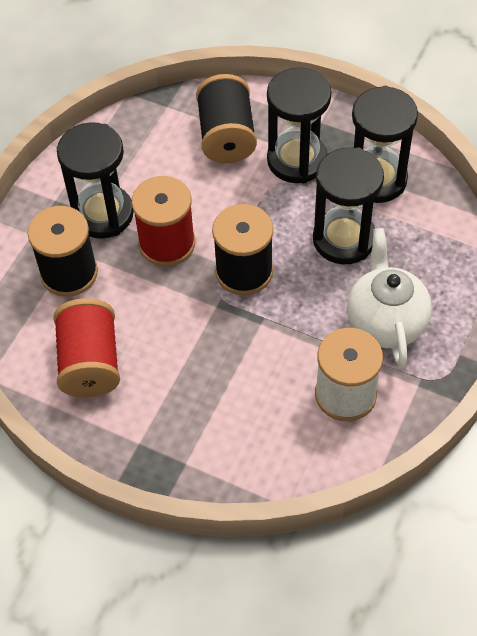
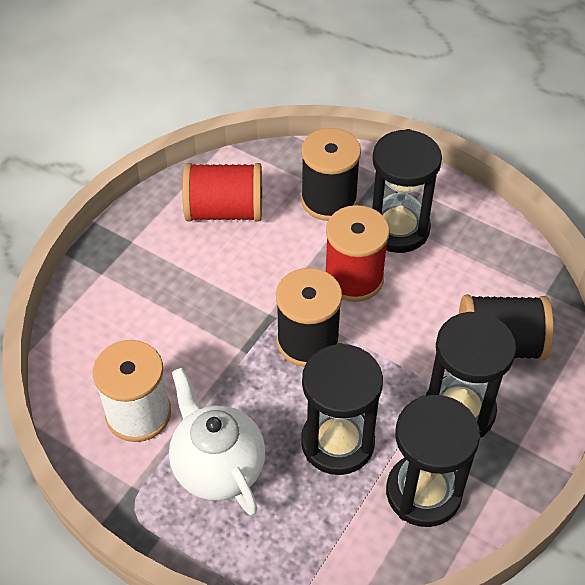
camera: 95 degrees right, 5 degrees down
(385, 322) = (218, 467): white teapot -> white teapot turned 120 degrees counterclockwise

